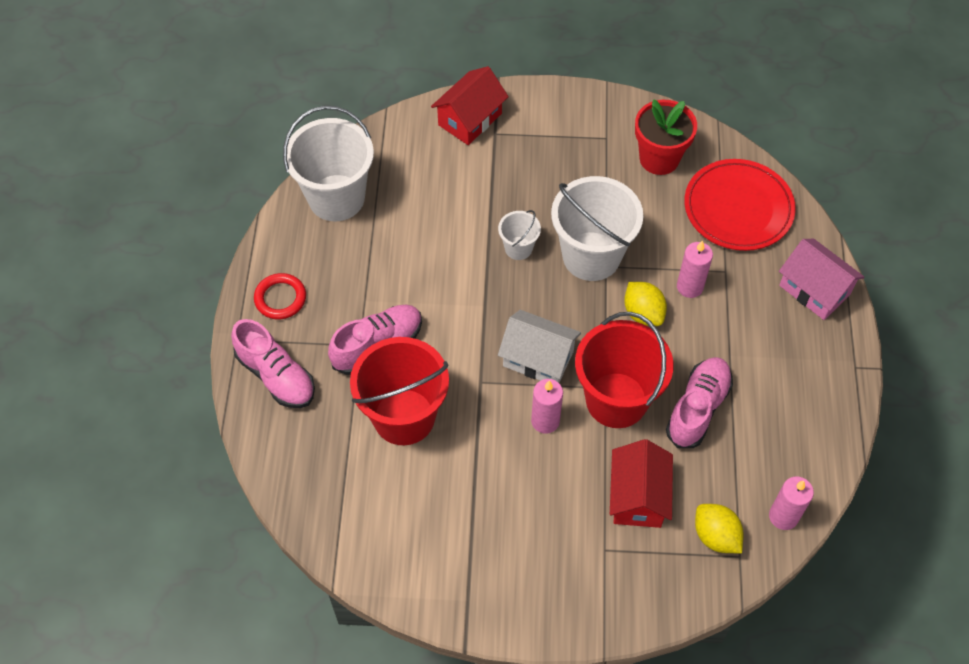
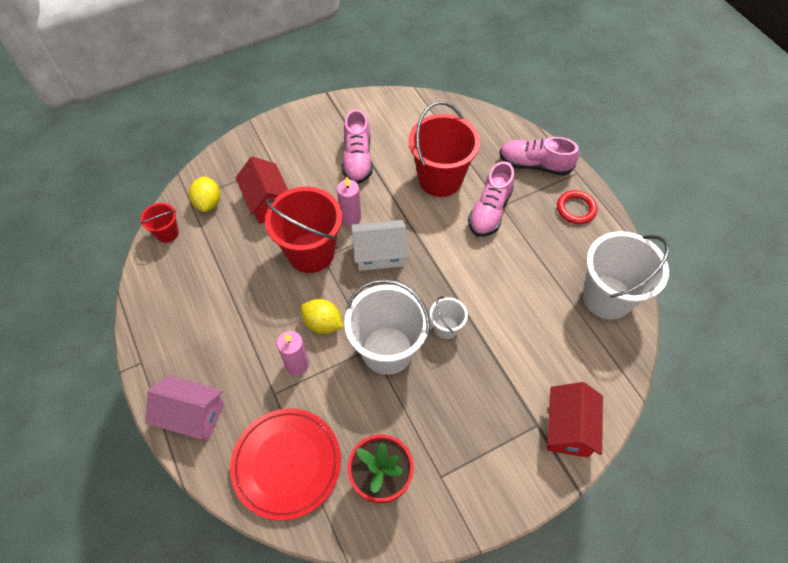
camera: 150 degrees right, 0 degrees up
(697, 408) = (251, 273): pink shoe -> pink shoe (357, 159)
(715, 536) = (208, 203): yellow lemon -> yellow lemon turned 60 degrees clockwise
(783, 516) = (167, 233): pink candle -> red bucket

